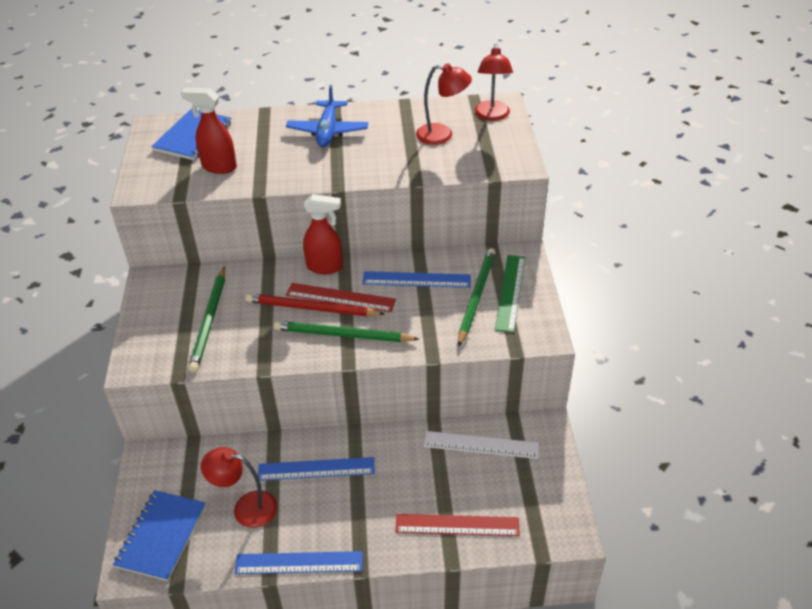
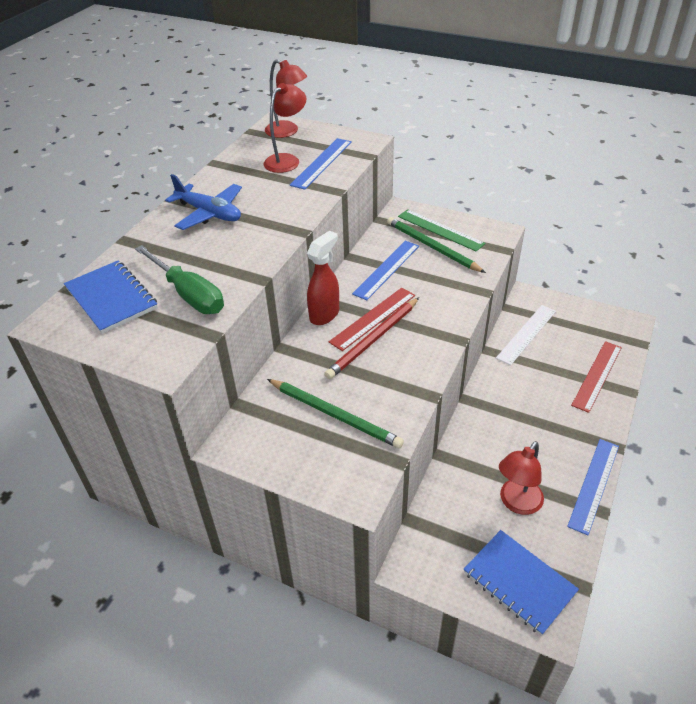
camera: 60 degrees left, 0 degrees up
(218, 167) = (189, 294): red spray bottle -> green screwdriver
(316, 469) = (497, 439): blue ruler -> blue ruler (321, 163)
(342, 335) = (422, 332): green pencil -> none

